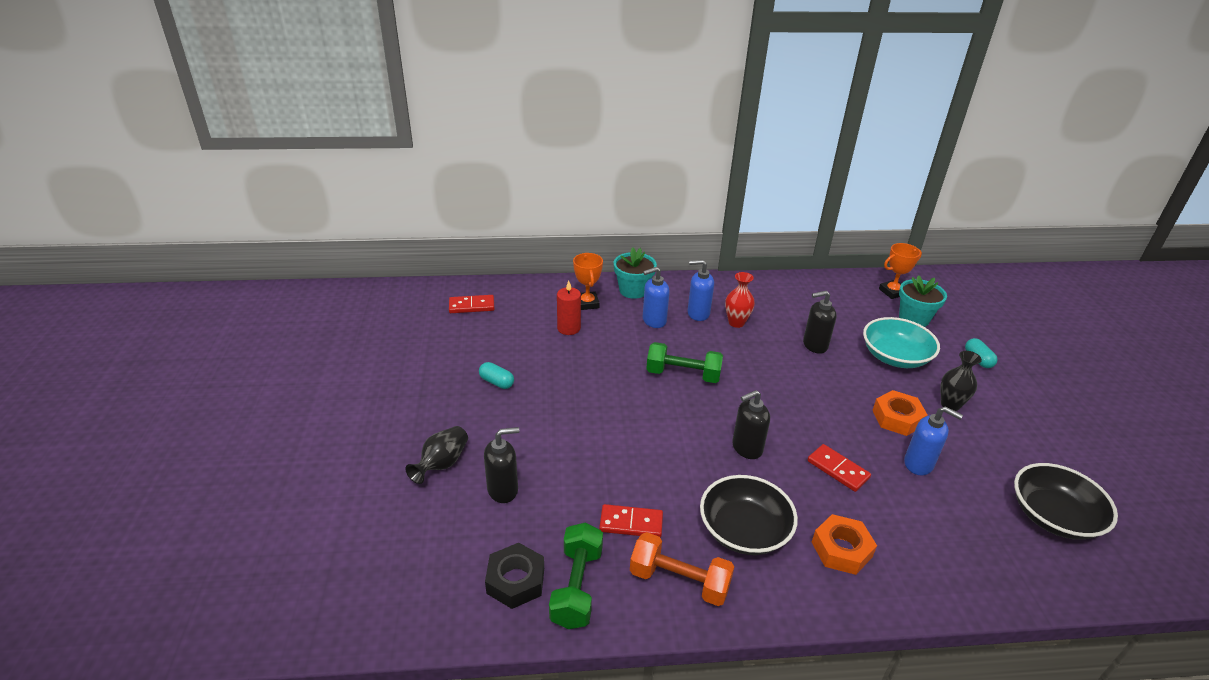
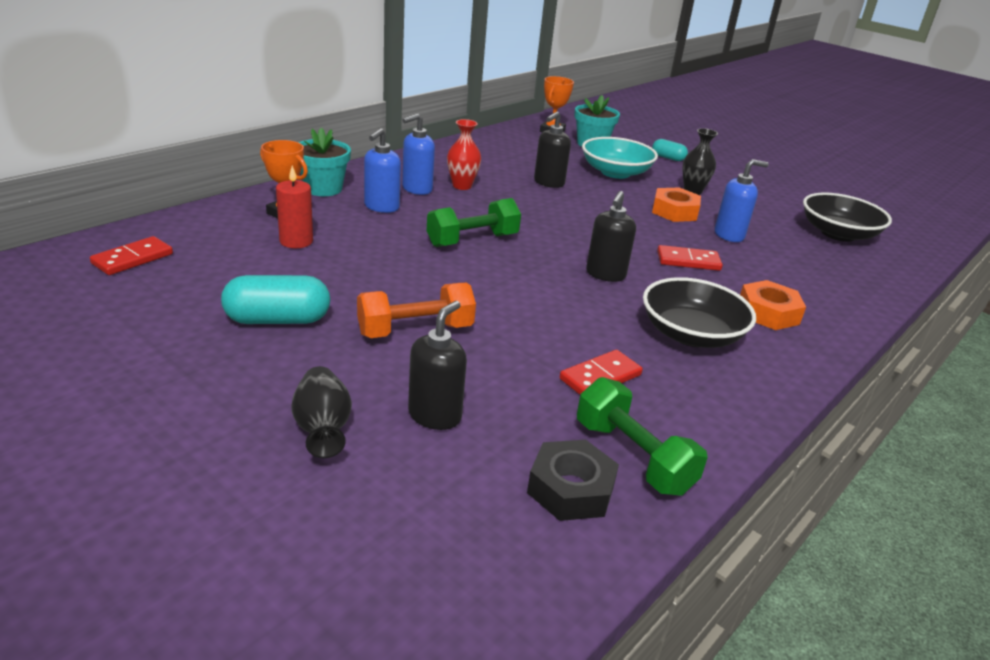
camera: 45 degrees left, 5 degrees down
(497, 382) = (278, 320): turquoise capsule -> turquoise capsule, size x1.72
(679, 581) = (703, 399): orange dumbbell -> orange dumbbell (415, 330)

